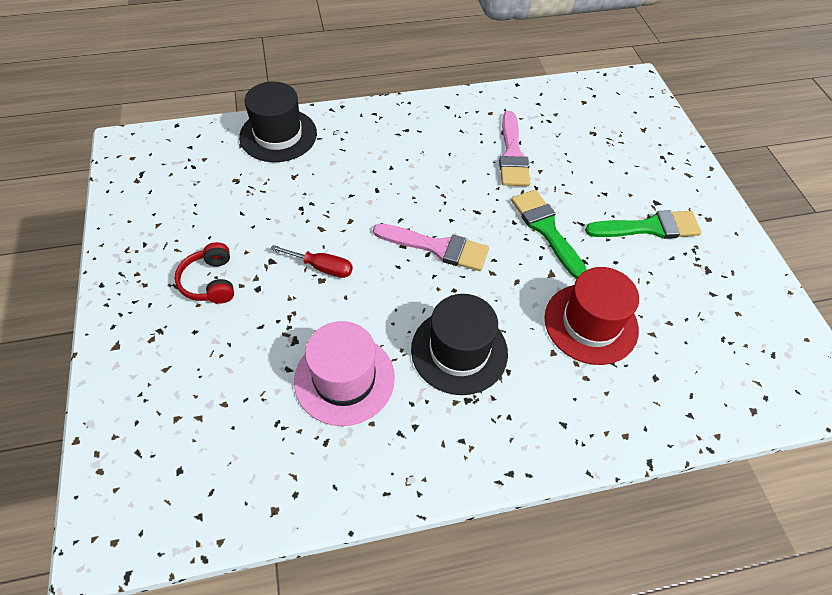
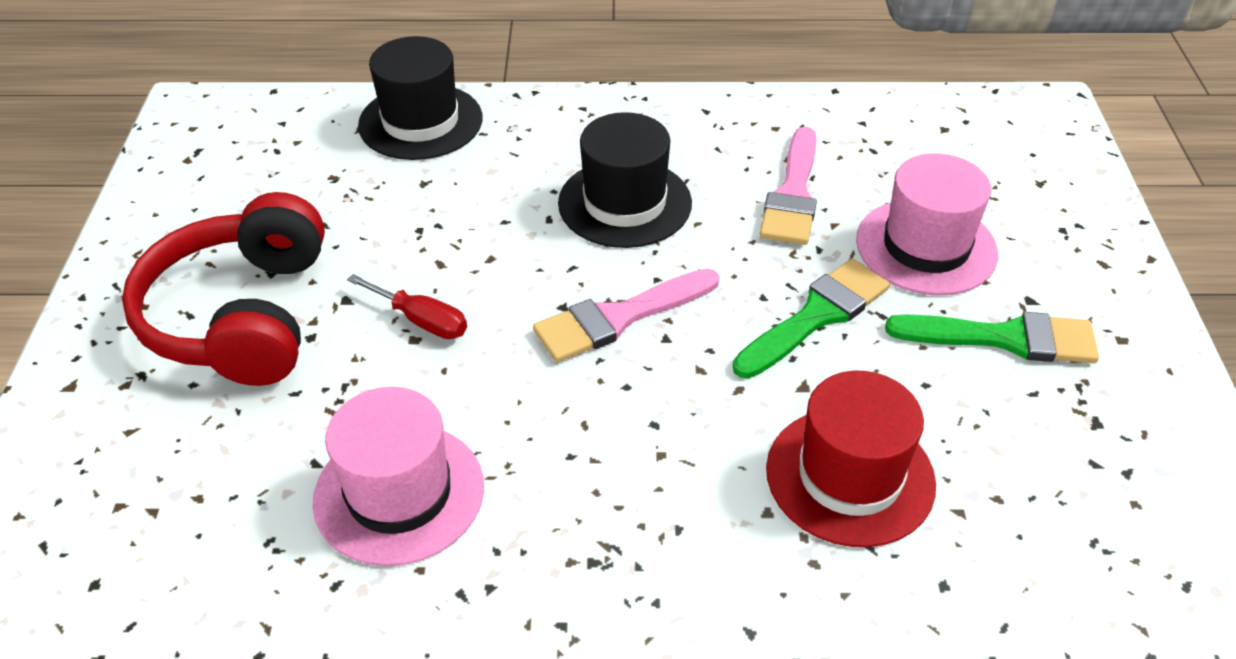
camera: 15 degrees right, 10 degrees down
(210, 282) = (242, 316): red headphones -> red headphones, size x2.03
(437, 247) = (619, 317): pink brush -> pink brush turned 120 degrees clockwise
(459, 351) = (603, 482): black hat -> black hat (625, 203)
(546, 229) = (816, 316): green brush -> green brush turned 60 degrees clockwise
(593, 178) = (926, 247): none -> pink hat

